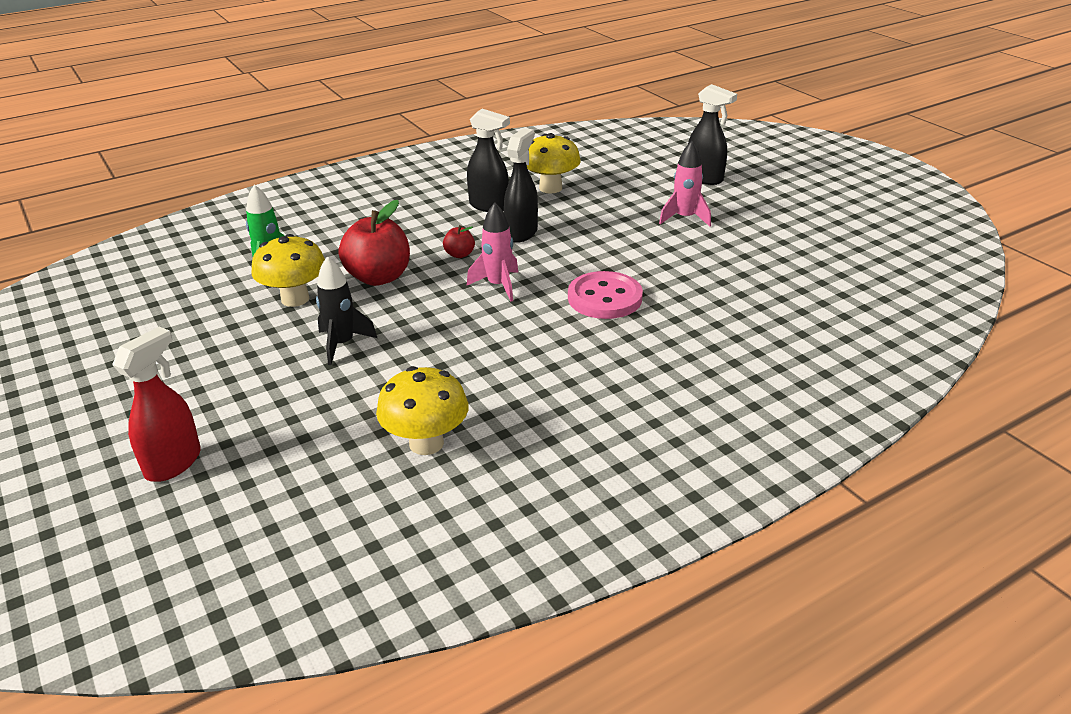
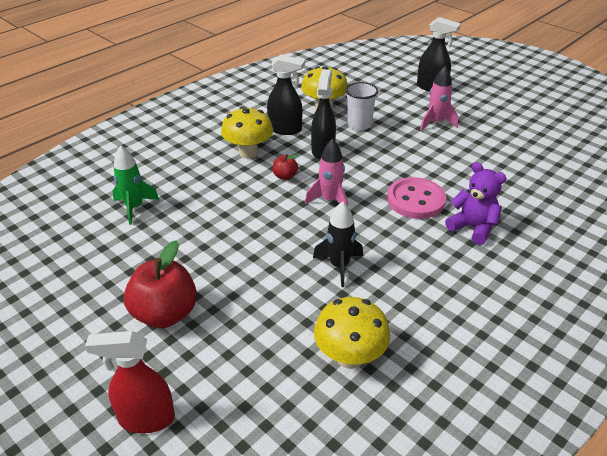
camera: 15 degrees left, 5 degrees up
(174, 463) = (146, 419): red spray bottle -> red spray bottle turned 105 degrees counterclockwise
(295, 299) = (171, 237): yellow mushroom -> yellow mushroom (248, 152)
(342, 344) = (233, 274): black rocket -> black rocket (339, 266)
(379, 277) = (231, 206): red apple -> red apple (165, 314)
(584, 210) = (359, 125): none -> white cup
(659, 336) = (473, 228): none -> purple teddy bear

